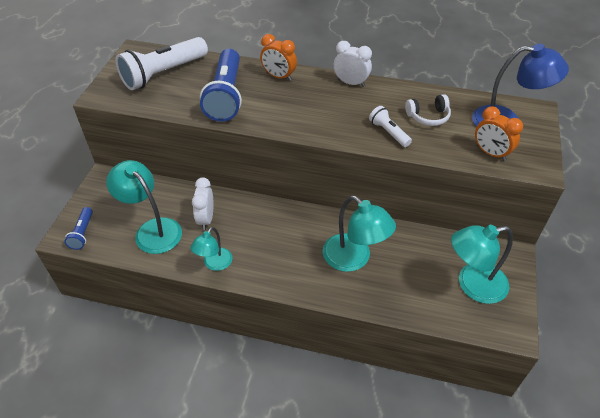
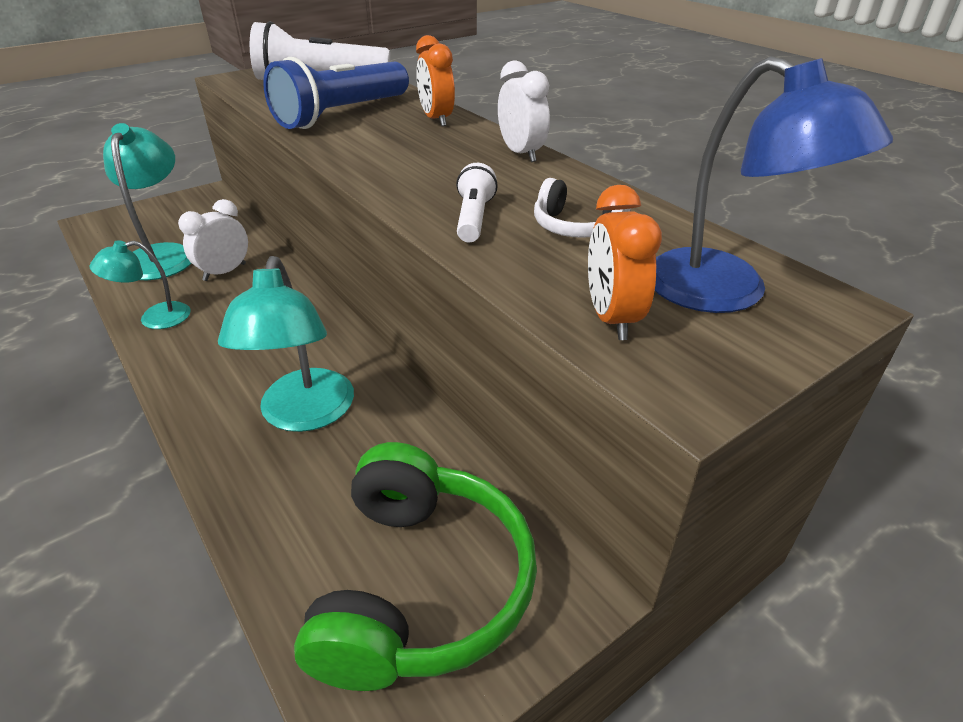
camera: 40 degrees right, 10 degrees down
(82, 233) = (108, 226): blue flashlight -> none
(472, 285) = (421, 585): turquoise lamp -> green headphones

